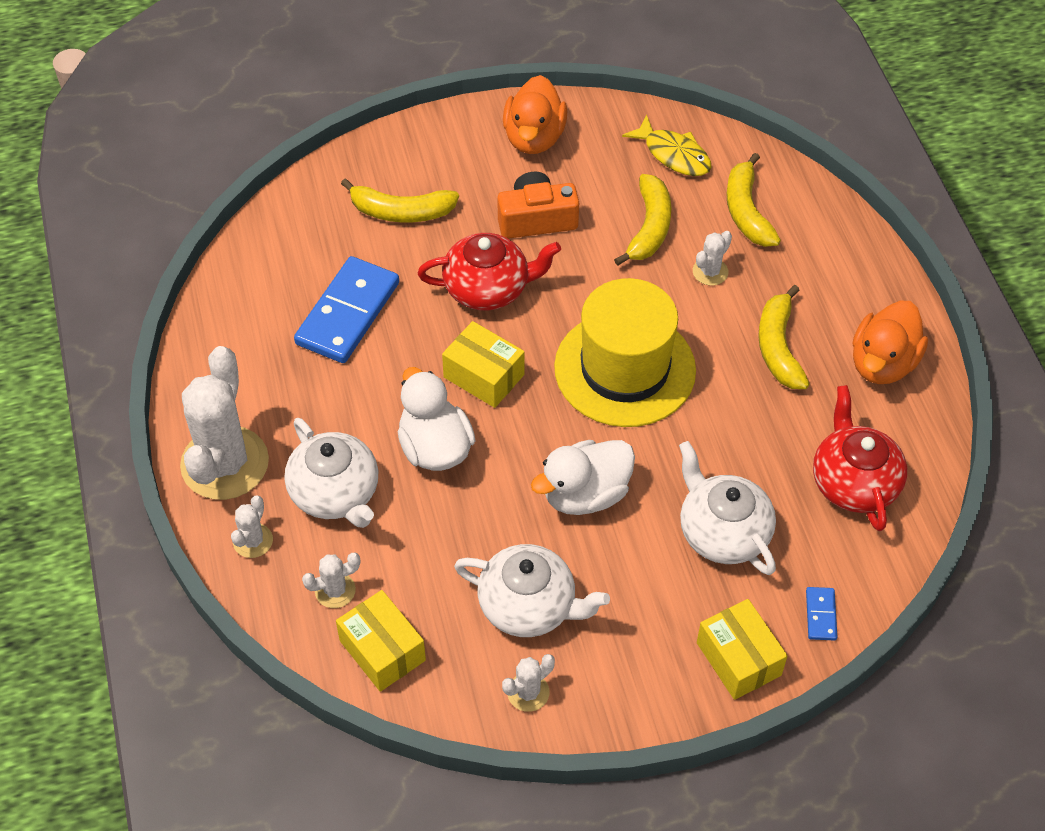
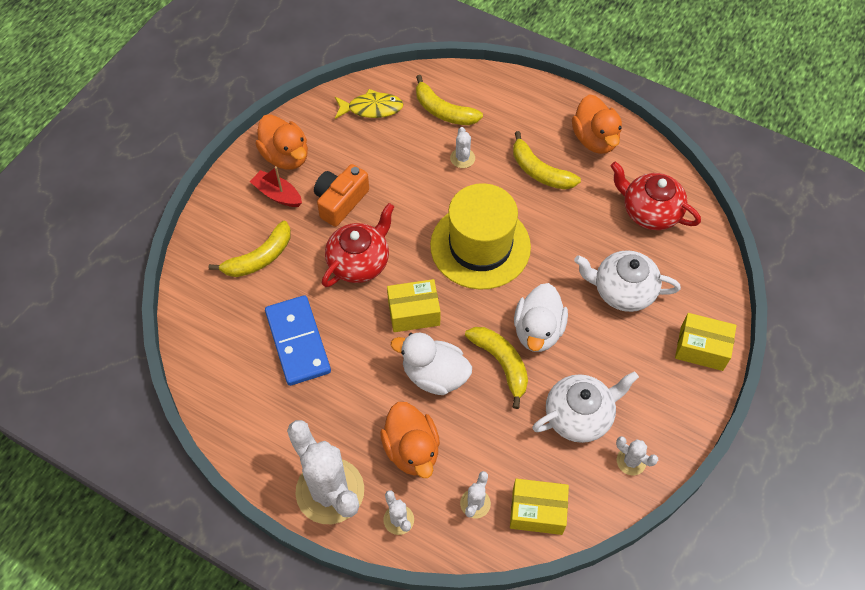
camera: 45 degrees left, 5 degrees up
(335, 493) = (412, 449): white teapot -> orange duck
(484, 167) = (277, 194): none -> red boat
(528, 692) = (631, 461): white cactus -> white cactus turned 60 degrees counterclockwise
(649, 228) = (405, 159): yellow banana -> yellow banana (501, 364)
(820, 615) = (710, 292): blue domino -> none

